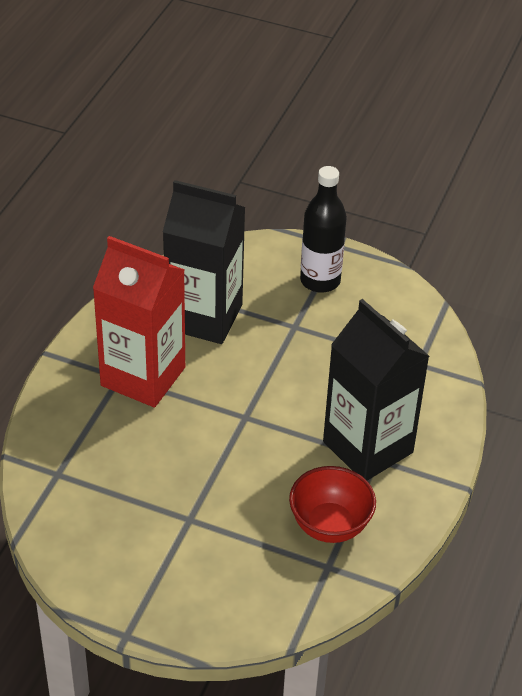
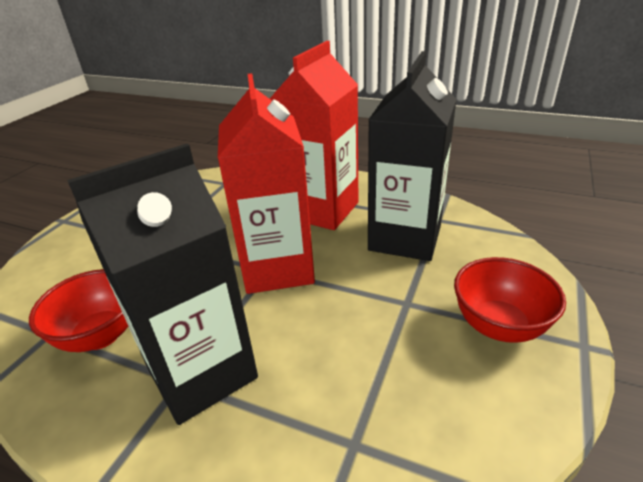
camera: 95 degrees right, 10 degrees down
(243, 409) = (277, 268): none -> red carton
(320, 281) = (499, 325): black bottle -> red bowl

